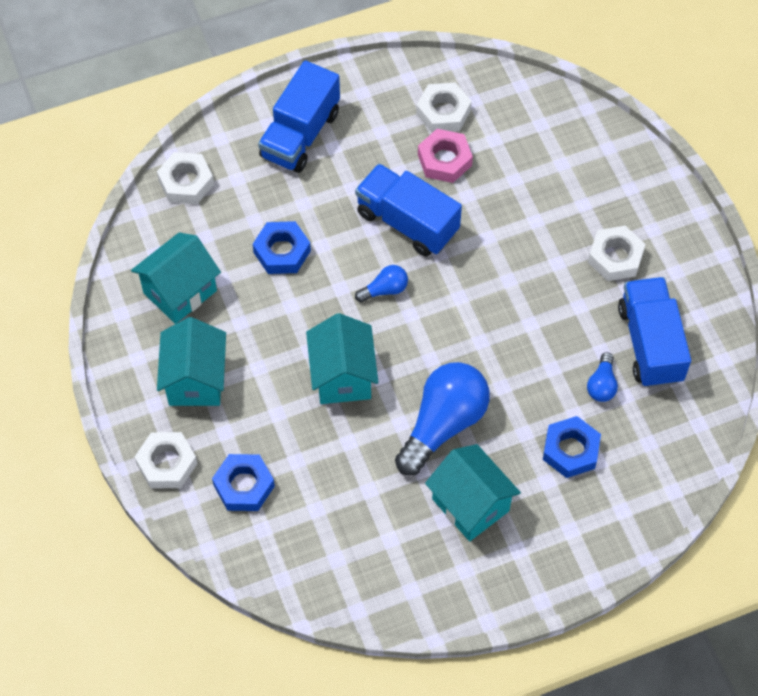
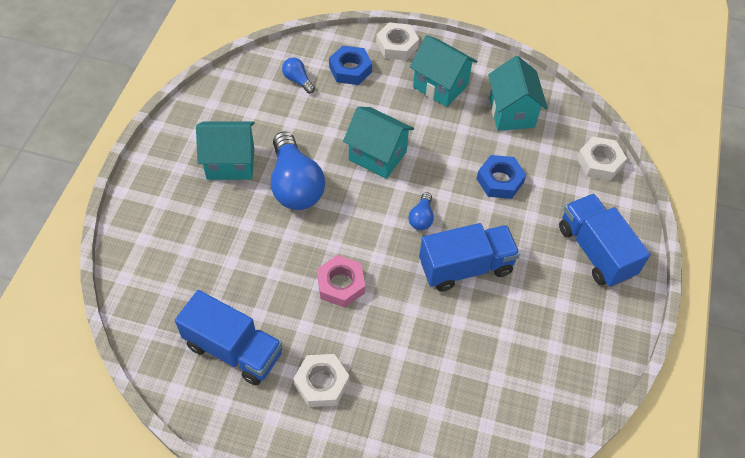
camera: 125 degrees right, 5 degrees down
(443, 112) = (550, 360): white nut -> none
(444, 160) = (503, 329): pink nut -> pink nut (341, 284)
(570, 450) = (209, 240): blue nut -> none
(602, 384) = (234, 294): blue light bulb -> blue light bulb (298, 80)

